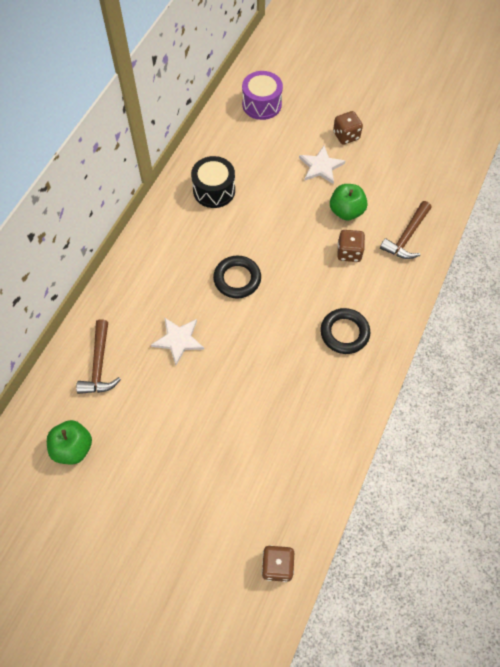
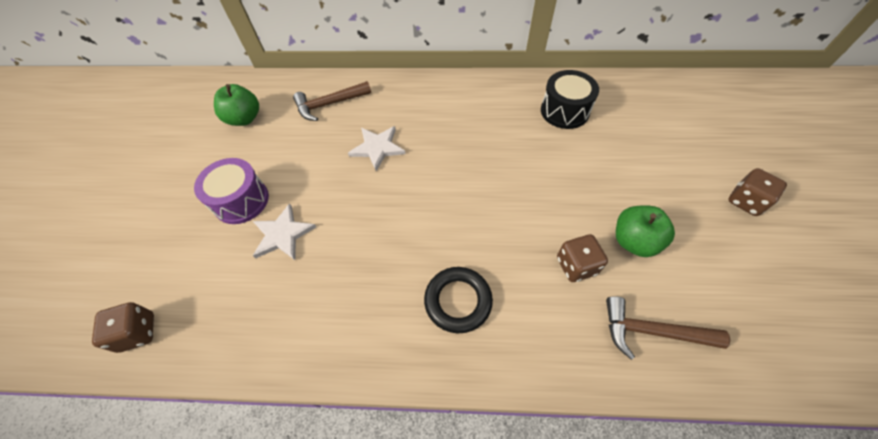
camera: 70 degrees right, 5 degrees down
(237, 279) = (471, 168): black ring -> none
(262, 104) = (707, 108): purple drum -> purple drum (241, 201)
(321, 166) = (676, 191): white star -> white star (283, 234)

